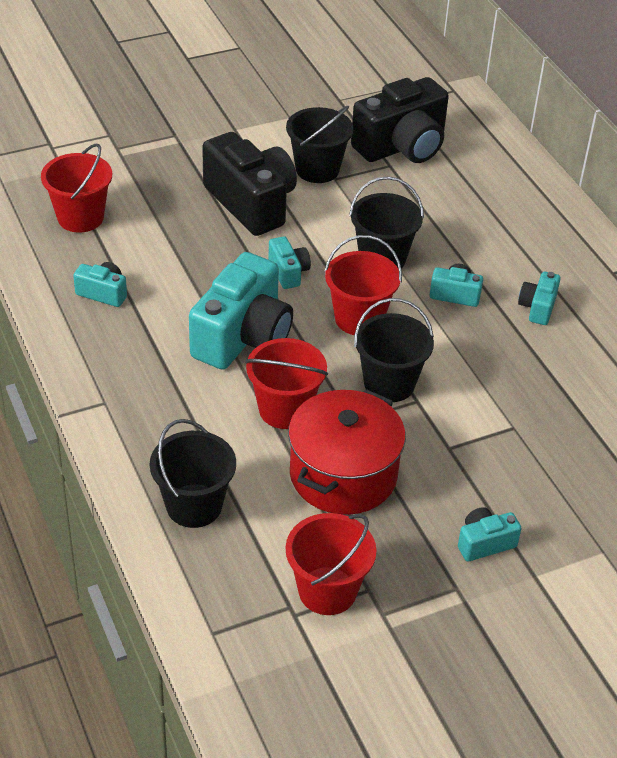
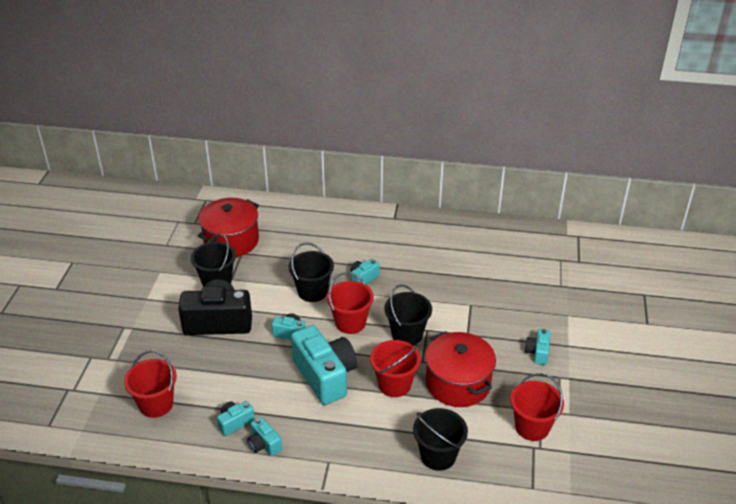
camera: 55 degrees left, 5 degrees down
(402, 146) = (231, 241): black camera -> red pot
(537, 307) = (397, 255): turquoise camera -> turquoise camera (264, 444)

